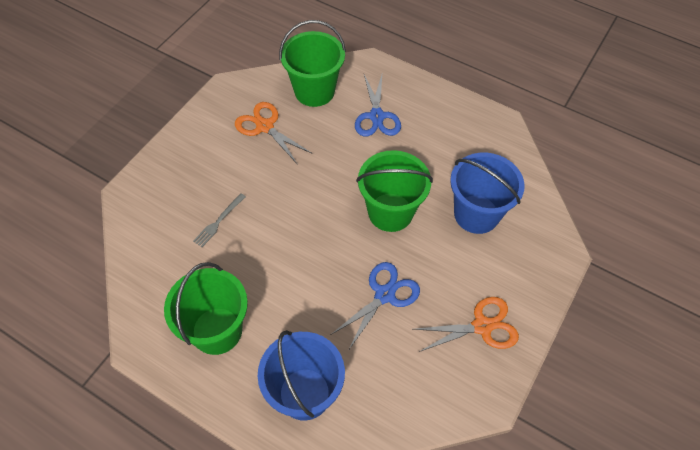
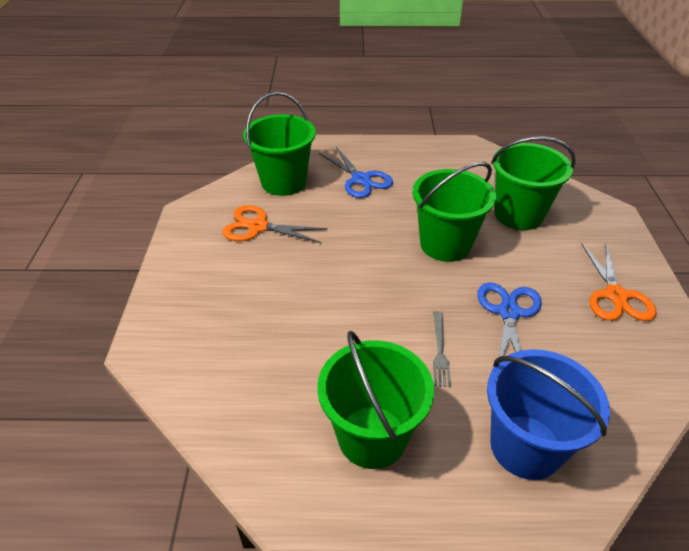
camera: 30 degrees left, 15 degrees down
(218, 221) = (280, 328): grey fork -> grey fork (440, 351)
(476, 214) = (518, 214): blue bucket -> green bucket
(482, 326) = (615, 295): orange scissors -> orange scissors turned 135 degrees clockwise

